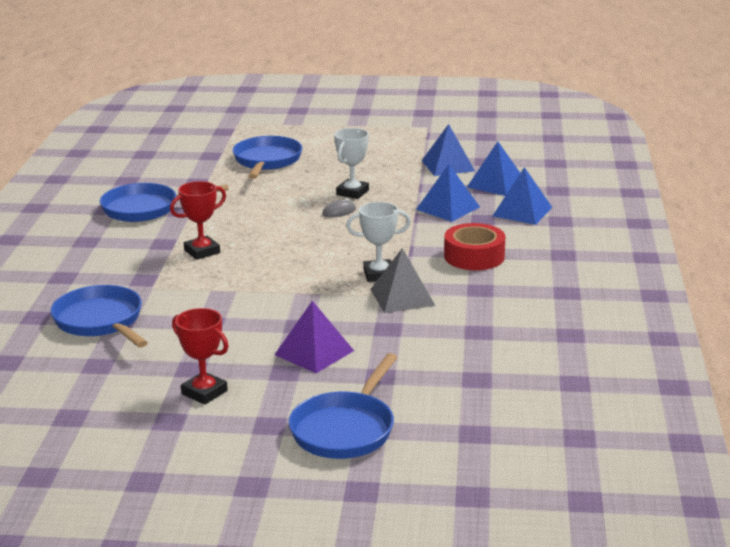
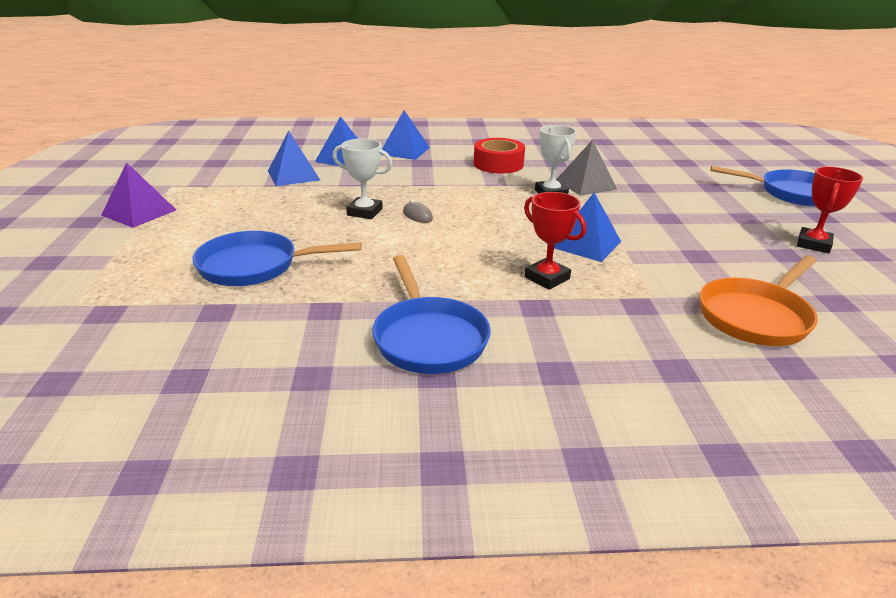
camera: 100 degrees left, 5 degrees up
(101, 321) = (756, 316): blue pan -> orange pan
(314, 352) = (704, 209): purple pyramid -> purple pyramid (139, 212)
(448, 208) = (401, 173): blue pyramid -> blue pyramid (586, 244)

